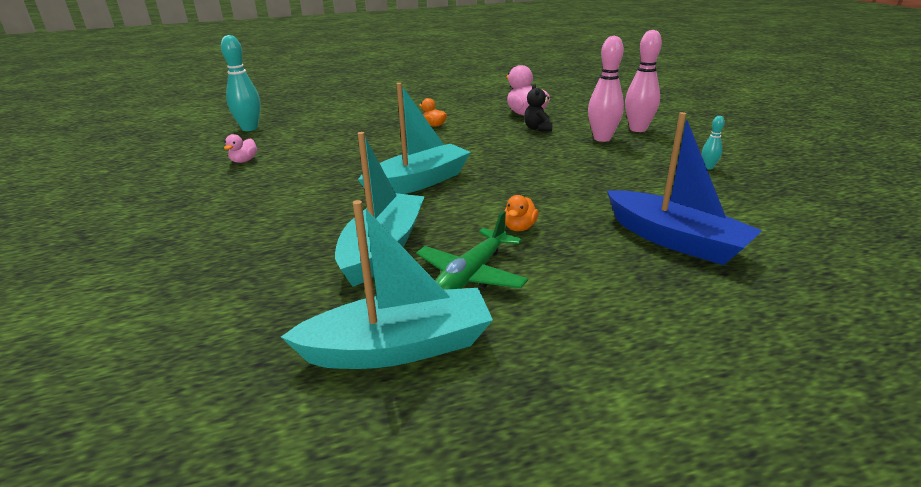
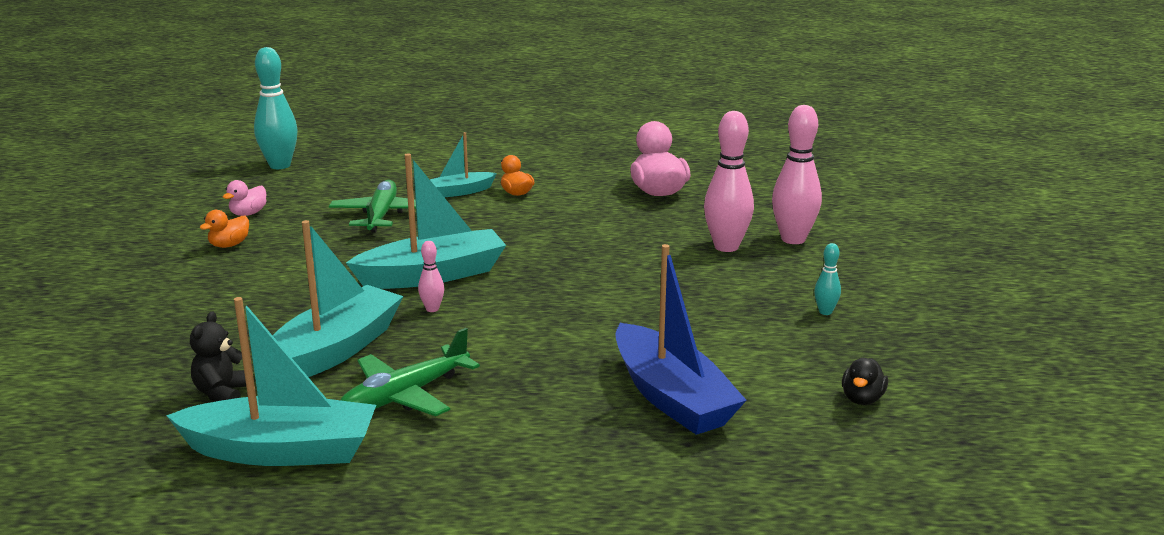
camera: 15 degrees right, 5 degrees down
(349, 150) = (381, 216): none -> green plane
(394, 129) = (459, 192): none -> turquoise boat
(437, 205) = (432, 309): none -> pink bowling pin
(519, 227) = (504, 352): orange duck -> orange duck (229, 245)
(537, 128) = (652, 218): black teddy bear -> black teddy bear (222, 393)
(801, 219) = (862, 399): none -> black duck

